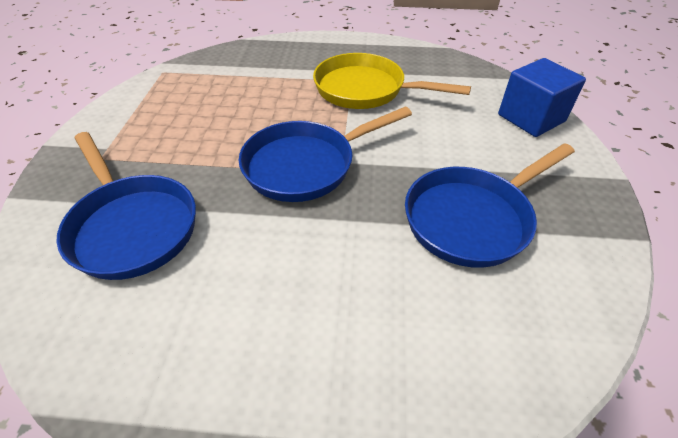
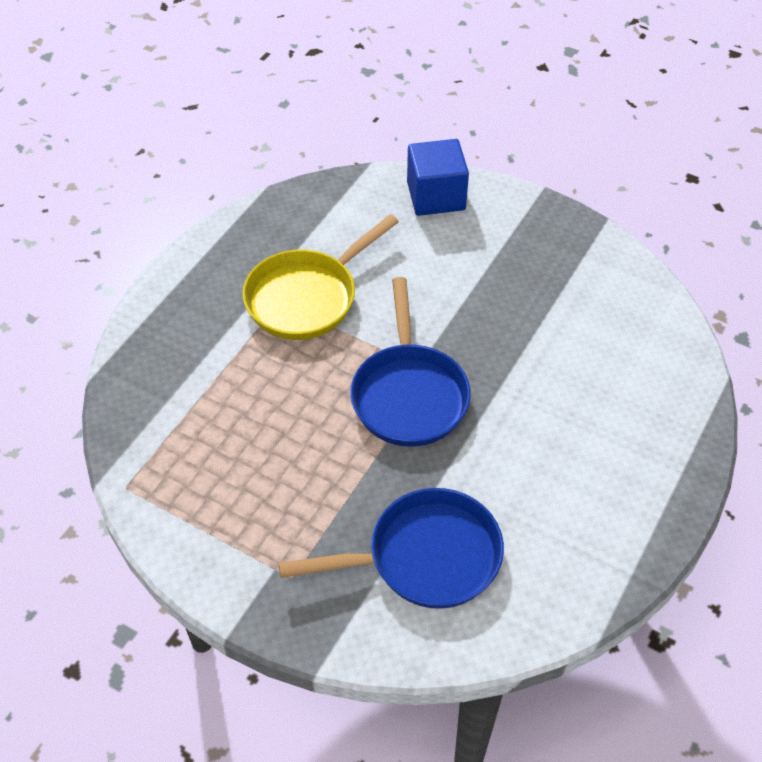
camera: 65 degrees left, 5 degrees up
(472, 218) = (538, 306): blue pan -> none

